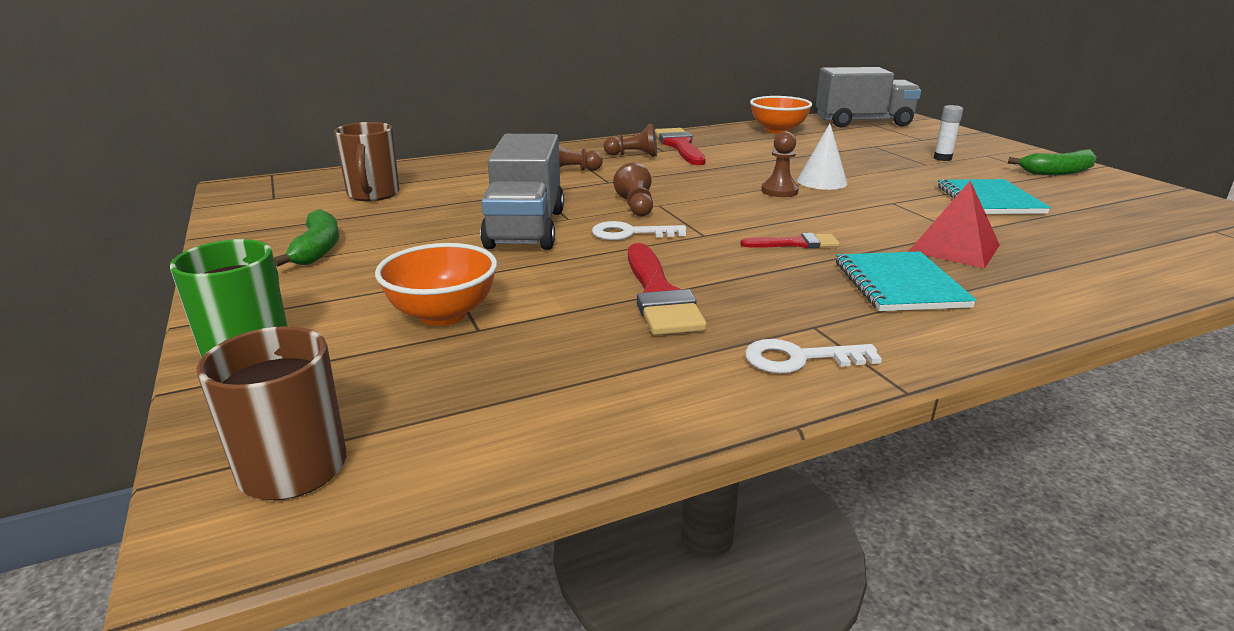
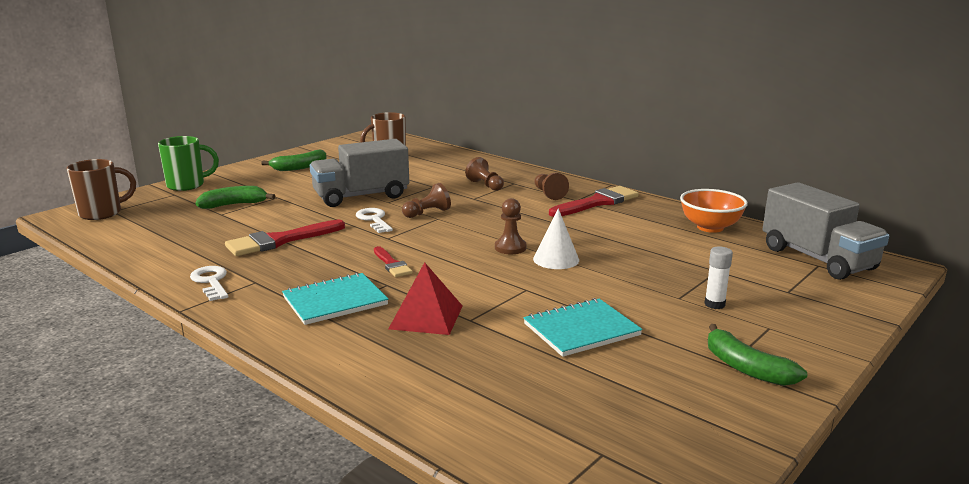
camera: 65 degrees right, 5 degrees down
(443, 314) = (234, 205): orange bowl -> green banana

